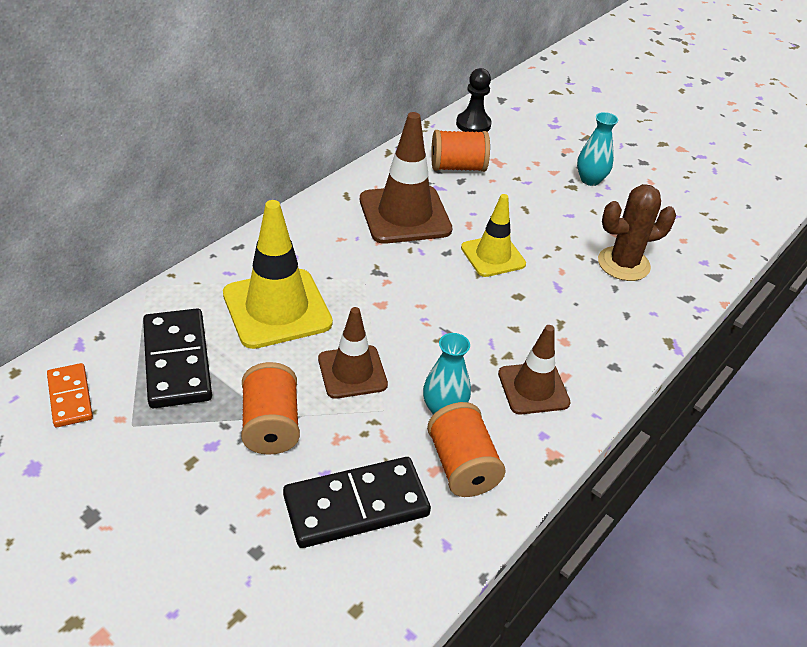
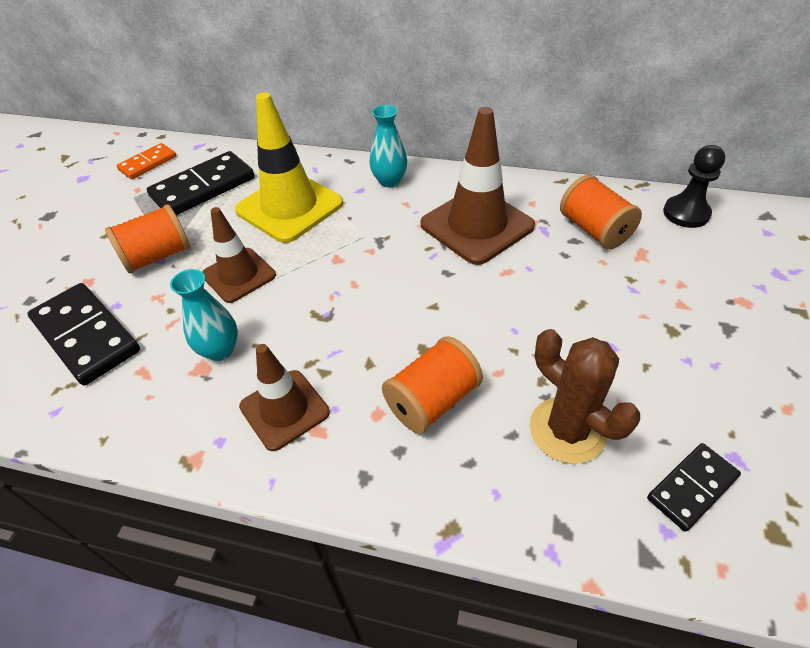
camera: 70 degrees right, 5 degrees up
(462, 466) = (152, 389): orange spool -> orange spool (432, 401)
(493, 256) = (471, 307): yellow traffic cone -> none
(590, 180) = (707, 343): turquoise vase -> turquoise vase (389, 181)
(683, 240) = (692, 488): none -> black domino

